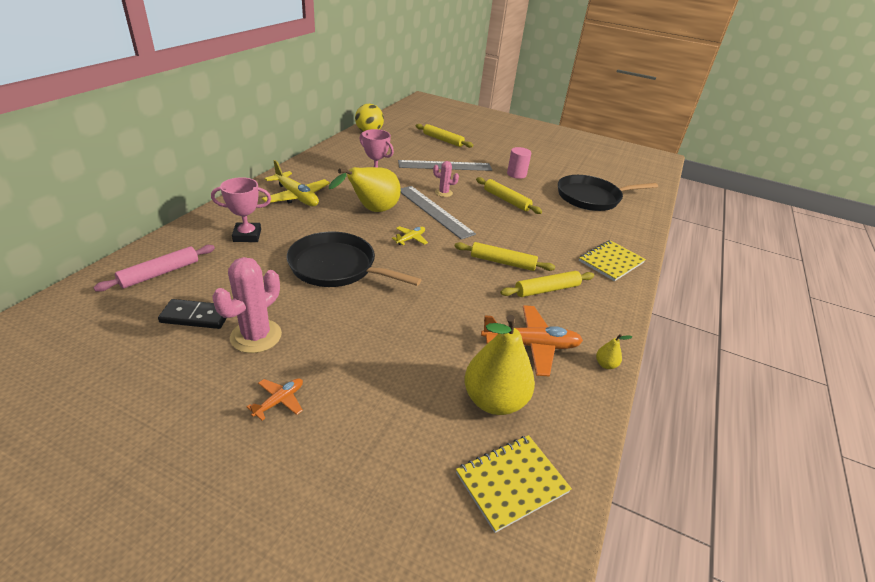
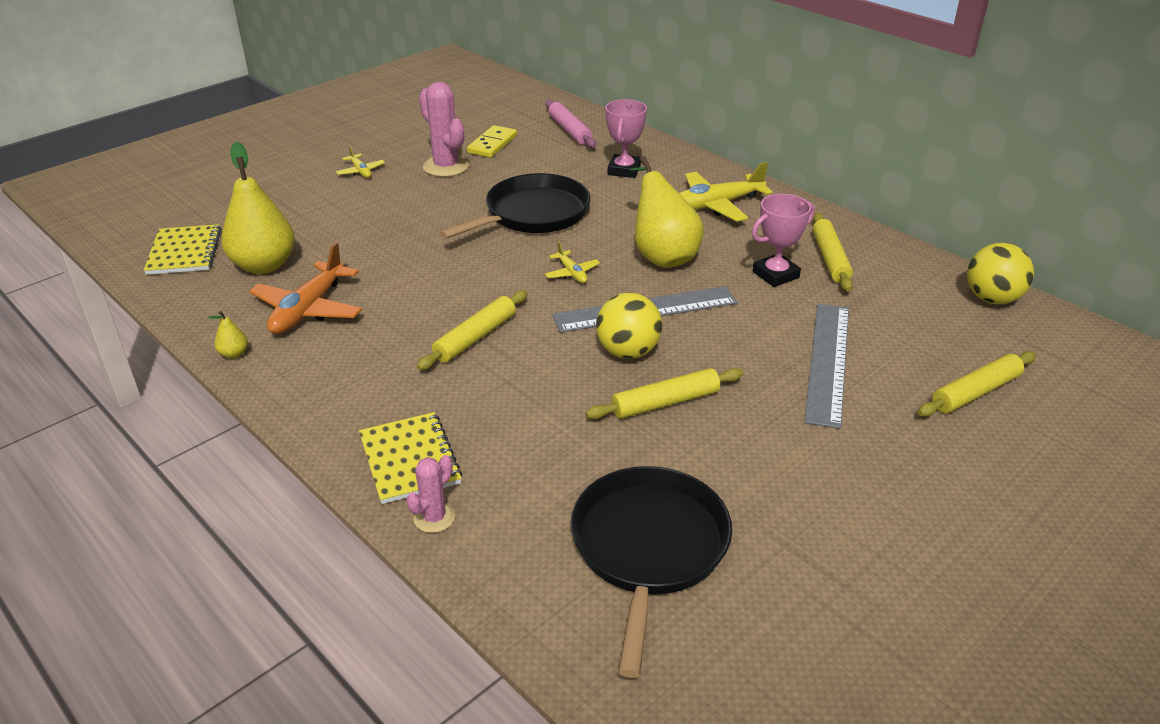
camera: 115 degrees right, 0 degrees up
(196, 316) = (492, 144): black domino -> yellow domino
(279, 401) = (361, 171): orange plane -> yellow plane
(443, 193) = (708, 333): pink cactus -> pink cactus (434, 518)
(476, 213) = (628, 352): none -> yellow ball
(516, 174) = (784, 457): pink cylinder -> none
(547, 289) = (391, 358): yellow rolling pin -> yellow rolling pin (830, 259)

